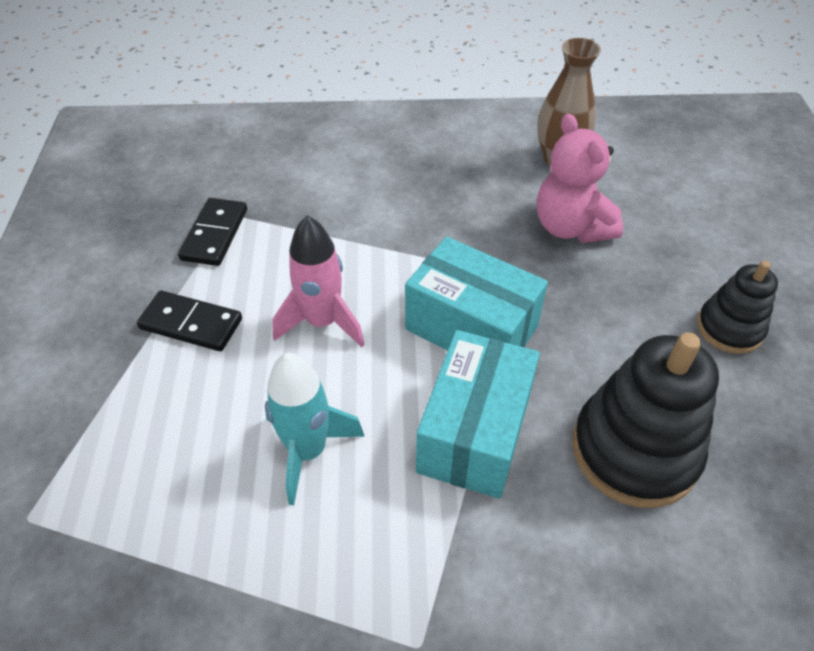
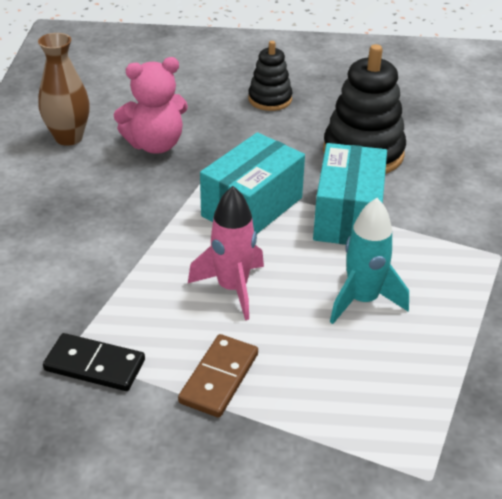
camera: 85 degrees left, 10 degrees down
(191, 323) = (219, 378): black domino -> brown domino
(474, 432) = (348, 216): turquoise box -> turquoise box turned 75 degrees clockwise

